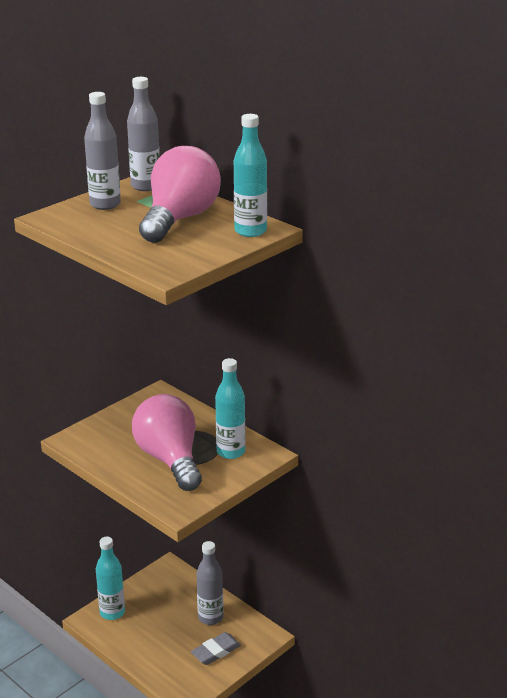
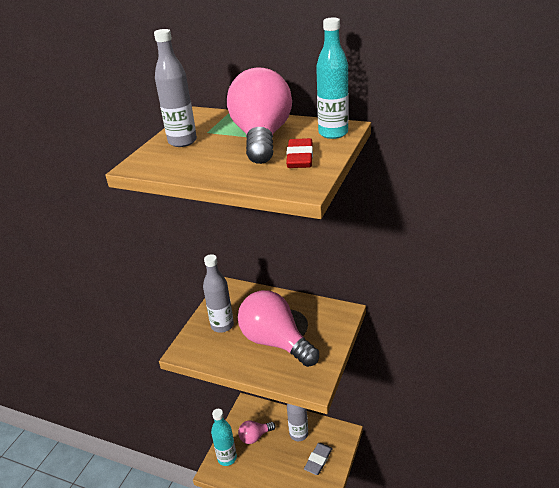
camera: 20 degrees left, 5 degrees up
(146, 186) = (203, 119): grey bottle -> grey bottle (222, 325)
(157, 602) = (255, 436): none -> pink light bulb
(193, 246) = (300, 157): none -> red eraser
(231, 452) = (316, 319): turquoise bottle -> none

